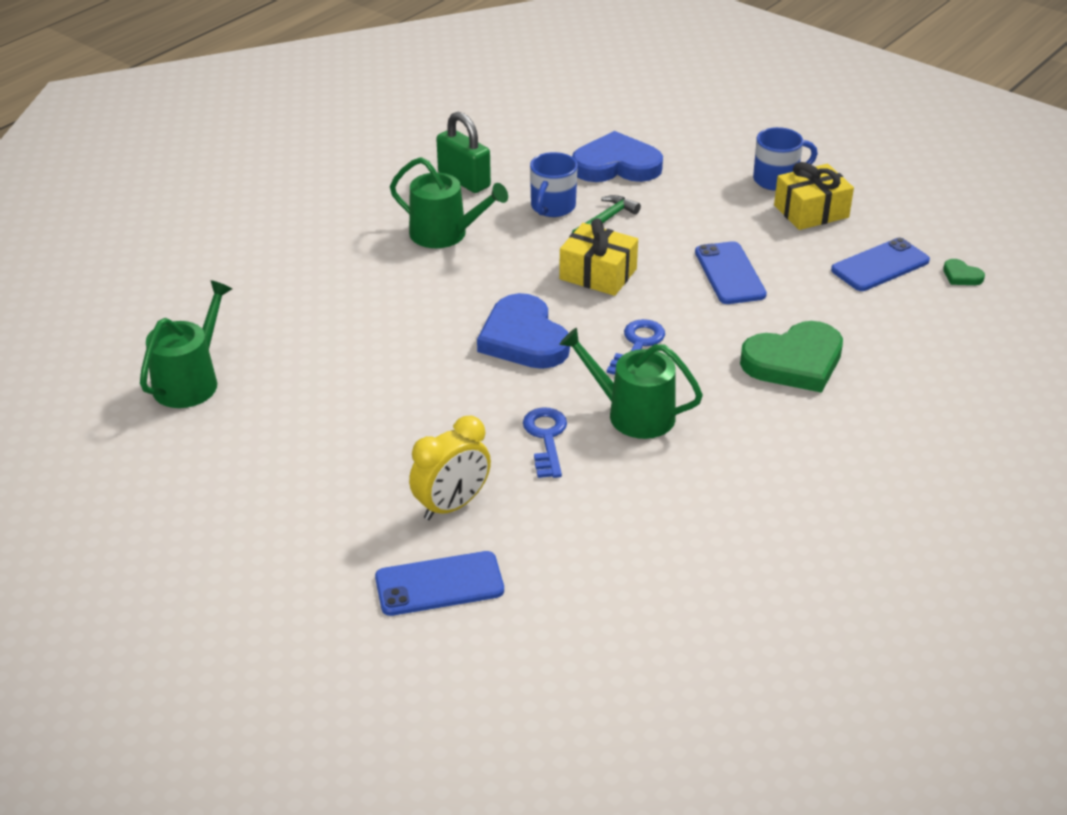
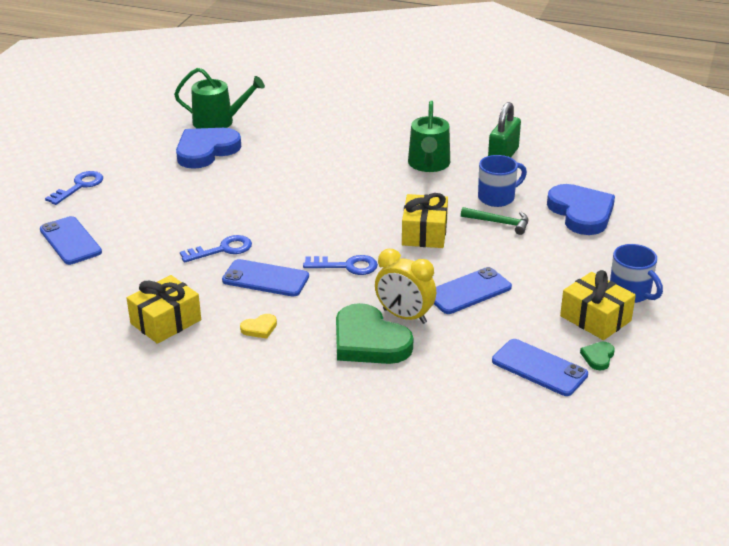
camera: 70 degrees right, 5 degrees down
(282, 555) = (79, 186): none -> blue key
(452, 505) = (141, 230): yellow clock -> yellow clock (404, 316)
(523, 338) = (326, 219): blue heart -> blue heart (206, 151)
(552, 207) = (497, 197): blue mug -> blue mug turned 150 degrees clockwise
(633, 414) = (265, 279): green watering can -> blue phone
(690, 516) = (166, 322): none -> yellow gift
(737, 438) = (259, 328): none -> yellow heart
(961, 276) = (559, 418): green heart -> green heart (598, 357)

